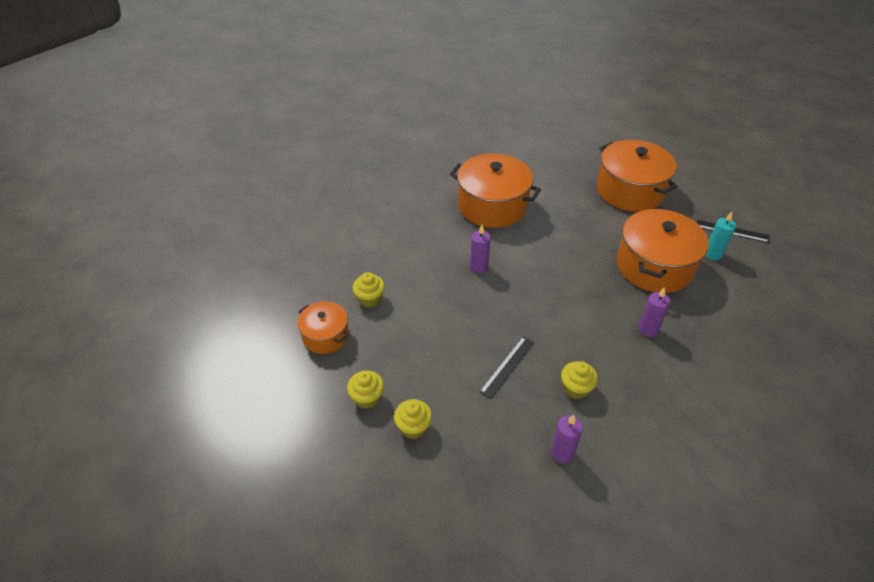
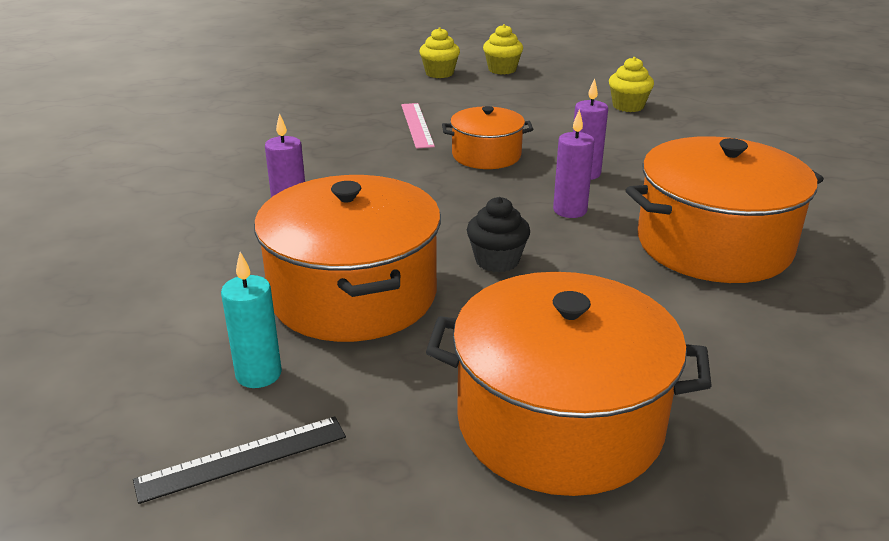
camera: 135 degrees right, 15 degrees down
(325, 336) = (606, 77): orange pot -> orange pot (486, 155)
(507, 367) = (416, 125): black ruler -> pink ruler
(562, 453) = (295, 106): purple candle -> purple candle (570, 210)
(576, 388) = (327, 140): yellow cupcake -> none
(582, 247) = (497, 261): none -> black cupcake

